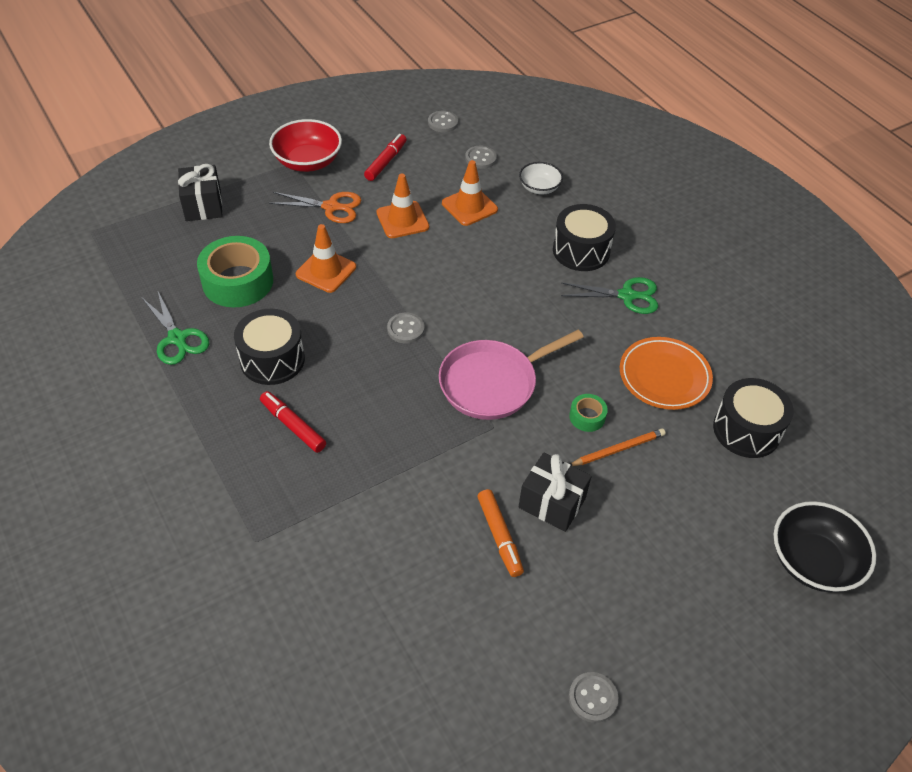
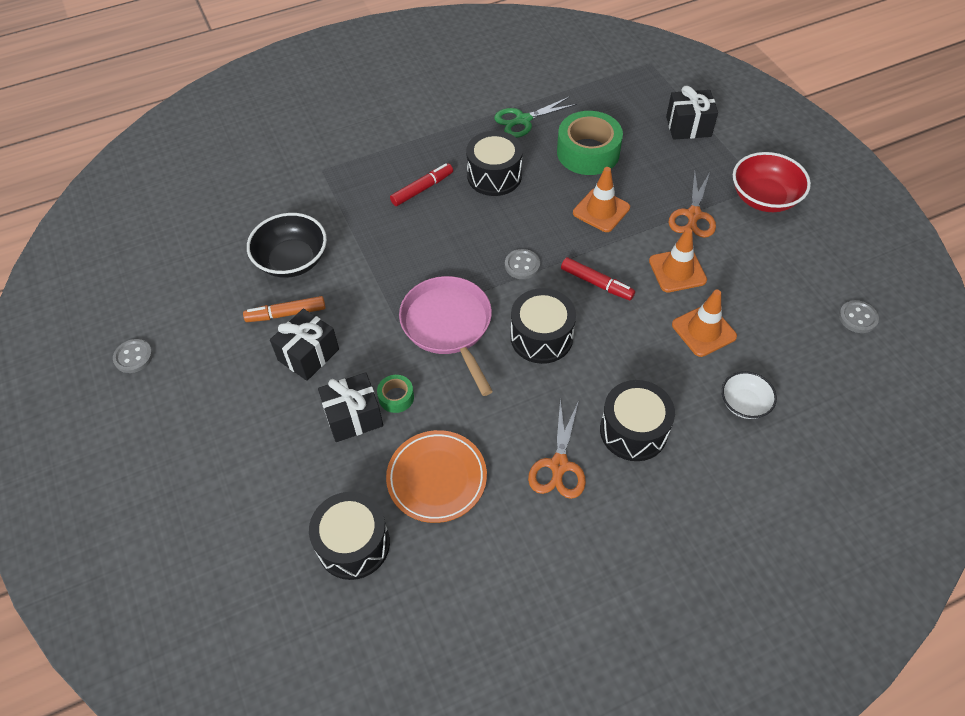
camera: 100 degrees right, 5 degrees up
(386, 162) = (773, 261): red marker -> red marker (596, 283)
(480, 158) = (793, 349): grey button -> none
(494, 311) = (541, 337): none -> black drum
(618, 449) = (353, 417): orange pencil -> black gift
(627, 296) = (559, 465): green scissors -> orange scissors
(813, 561) = (190, 562): black bowl -> black bowl (292, 260)

